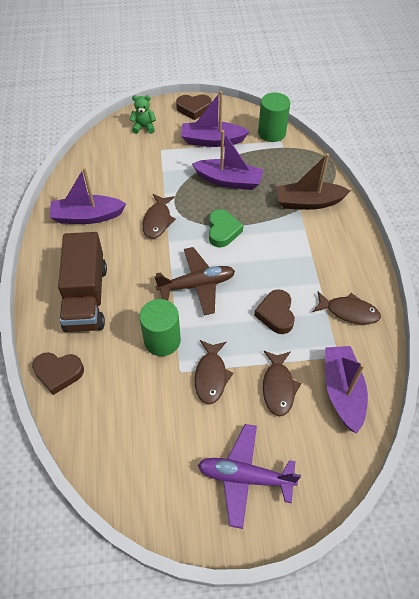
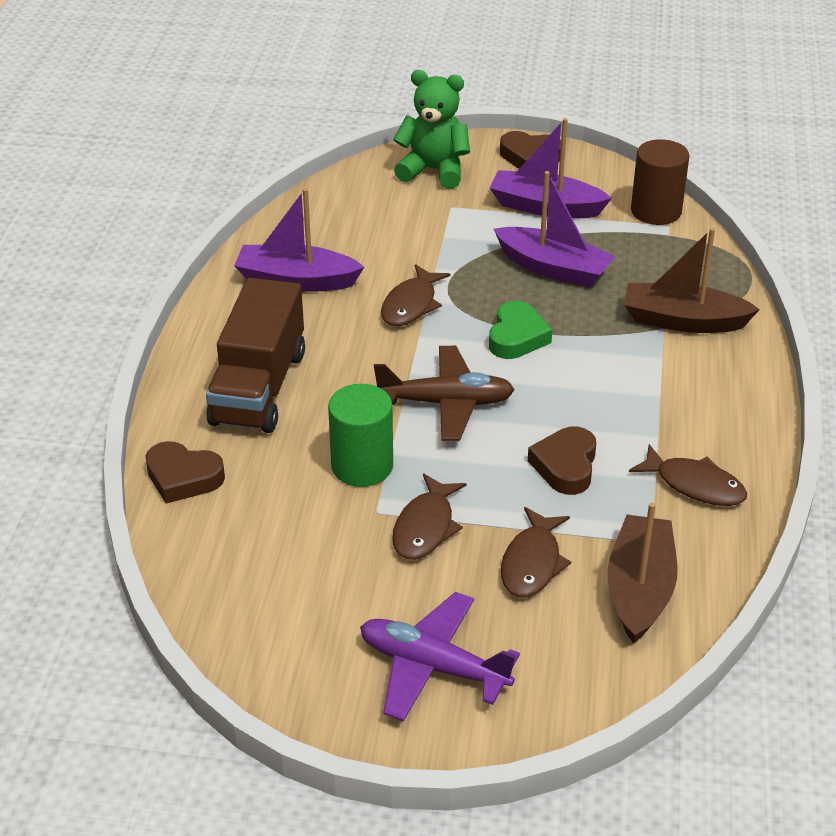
camera: 15 degrees right, 15 degrees down
(144, 127) = (434, 171): green teddy bear -> green teddy bear, size x1.69
(271, 133) = (656, 211): green cylinder -> brown cylinder
(342, 391) = (639, 589): purple boat -> brown boat

